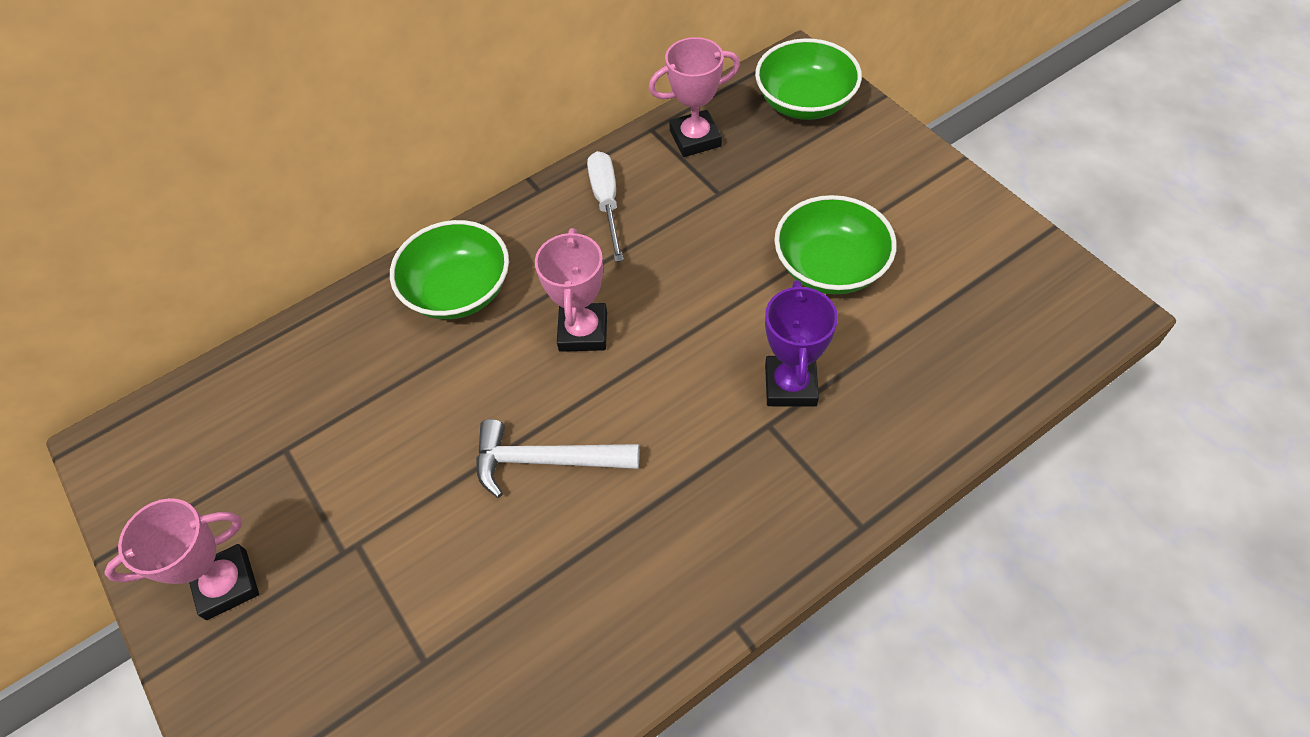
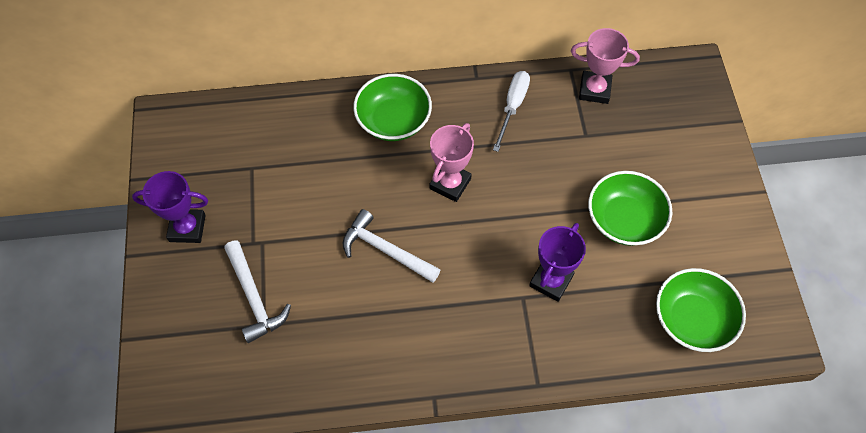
camera: 25 degrees right, 5 degrees up
(226, 584) = (187, 228): pink trophy -> purple trophy
(387, 630) = (254, 297): none -> white hammer
(804, 102) = (683, 99): green bowl -> green bowl (692, 319)

